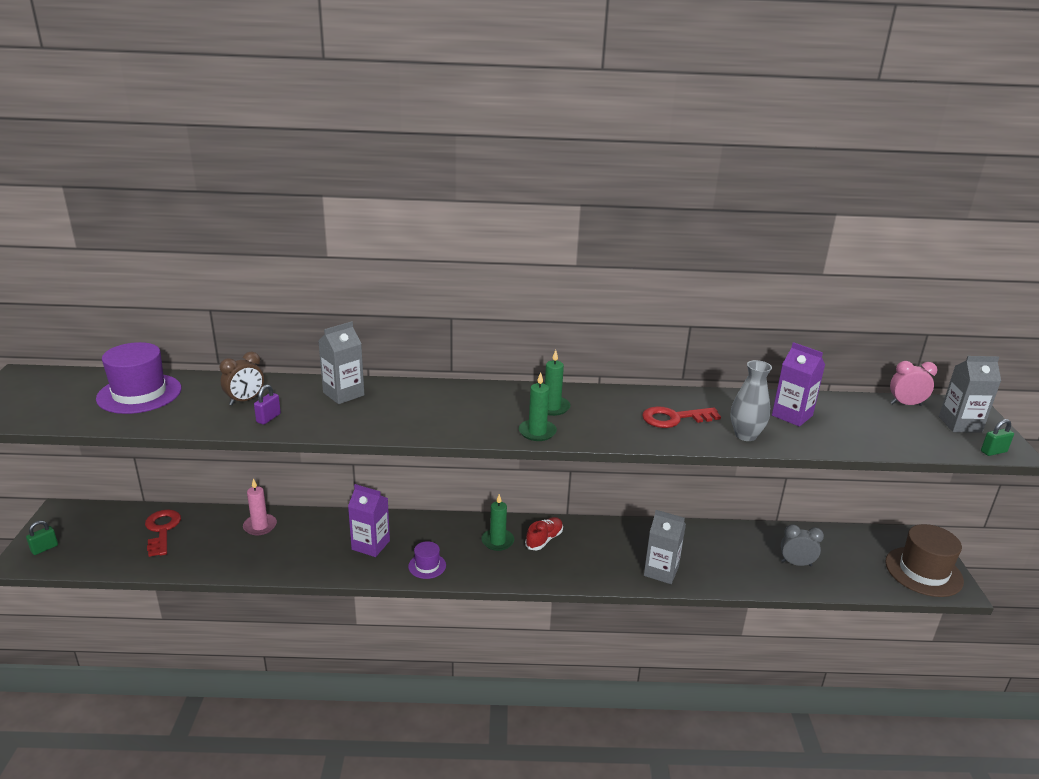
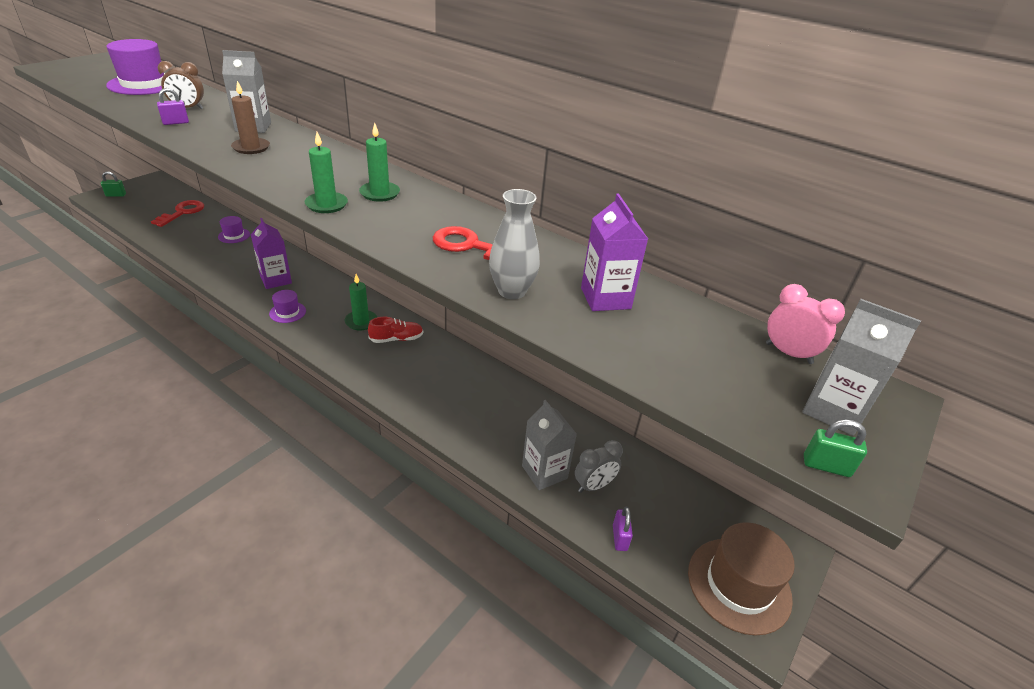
camera: 35 degrees right, 10 degrees up
(260, 526) = (234, 235): pink candle -> purple hat
(384, 413) = (251, 148): none -> brown candle
(661, 571) = (451, 415): grey carton -> grey carton (544, 472)
(796, 563) = (594, 486): grey clock -> grey clock turned 105 degrees clockwise
(846, 584) = (619, 538): none -> purple padlock

